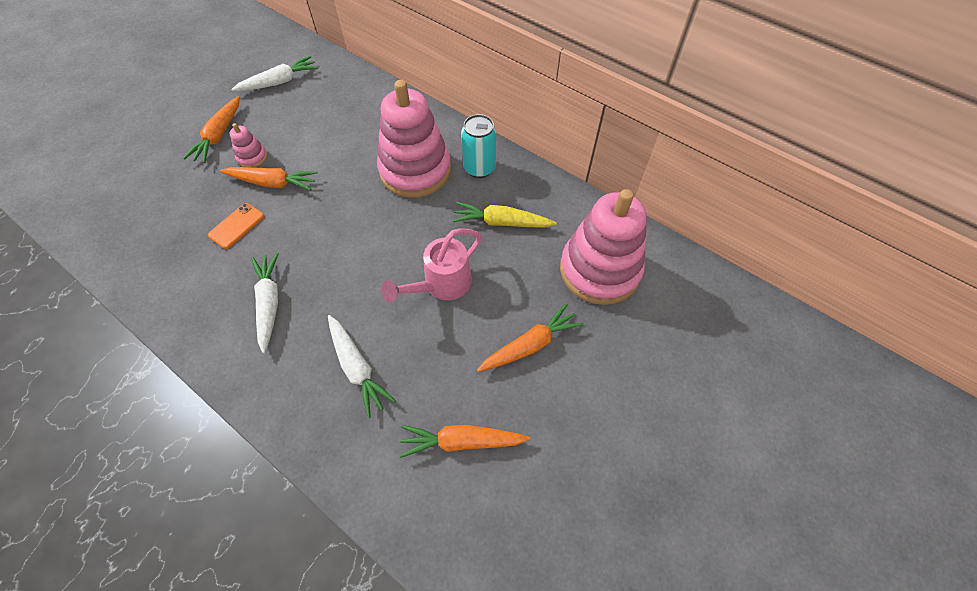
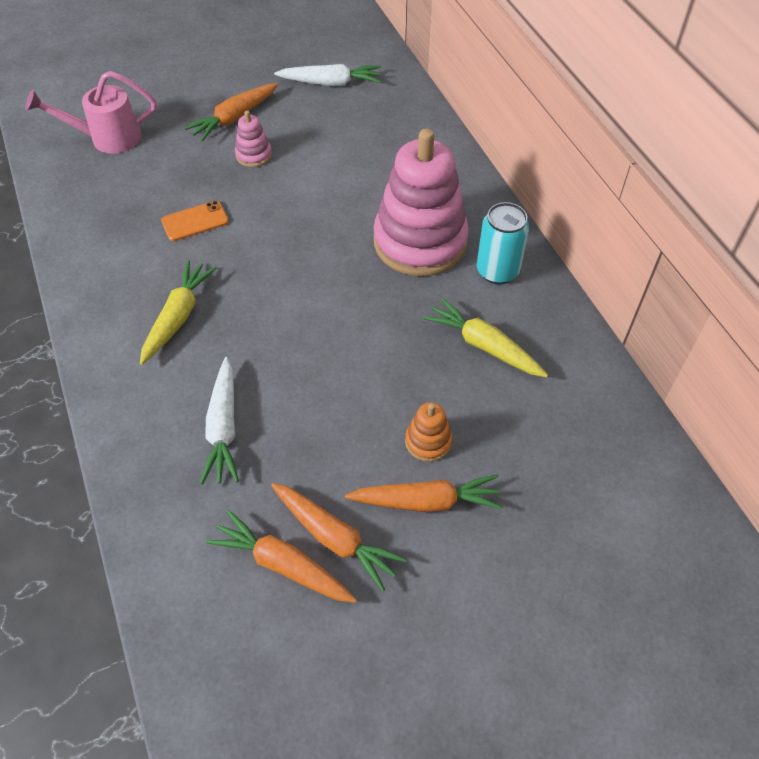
camera: 30 degrees right, 5 degrees down
(269, 303) = (178, 317): white carrot -> yellow carrot
(273, 183) = (258, 191): orange carrot -> orange carrot (335, 538)
(441, 285) = (368, 384): pink watering can -> pink watering can (107, 138)
(506, 304) = (428, 441): none -> orange stacking toy
(599, 270) = (570, 458): pink stacking toy -> none

